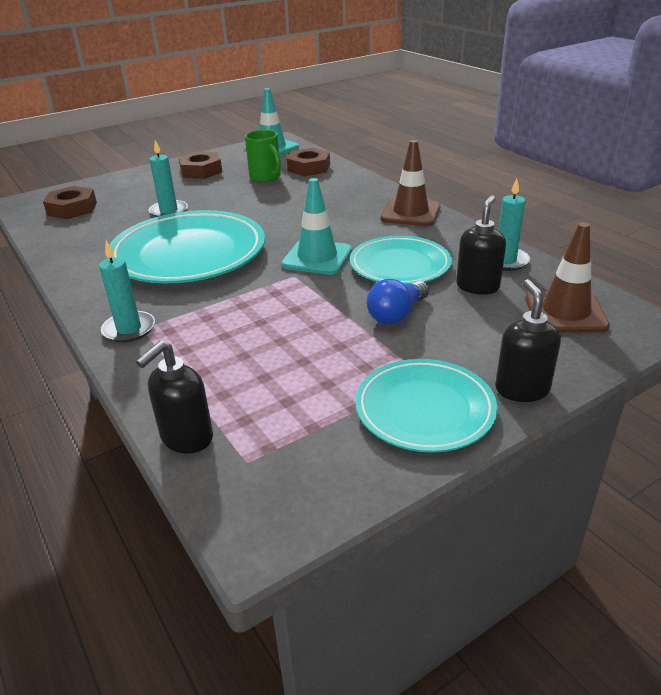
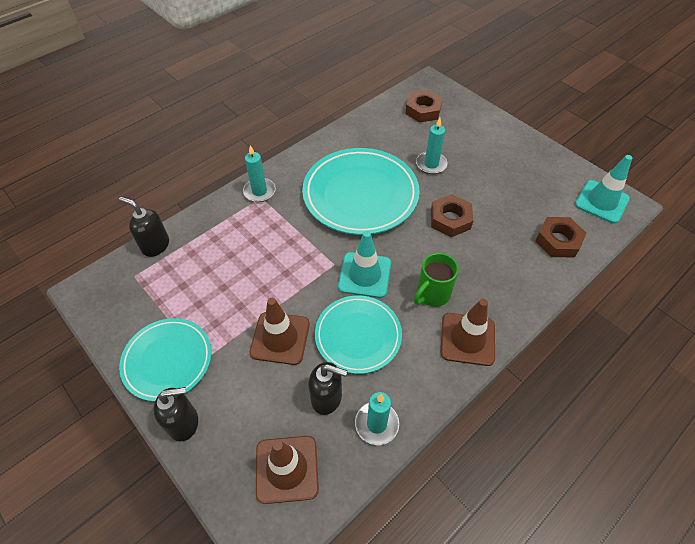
camera: 80 degrees right, 20 degrees up
(201, 171) = (521, 163): brown nut -> brown nut (450, 219)
(266, 177) = (521, 211): green mug -> green mug (432, 294)
(397, 314) = (280, 338): blue light bulb -> brown traffic cone

